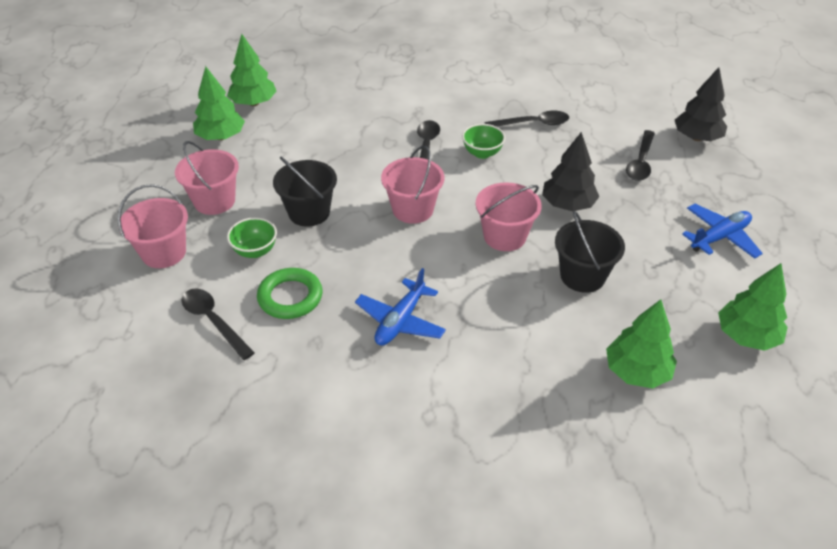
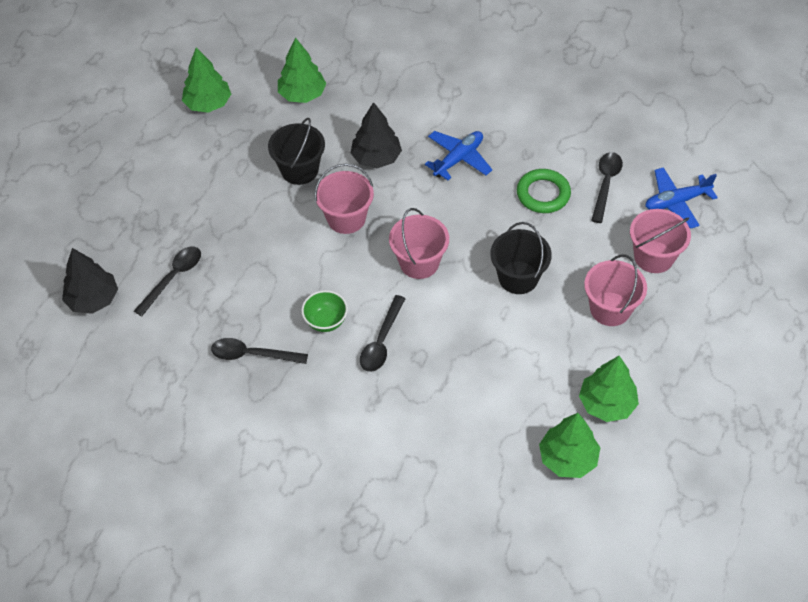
camera: 165 degrees left, 10 degrees up
(213, 321) = (605, 184): black spoon -> black spoon turned 135 degrees counterclockwise
(255, 251) = (571, 243): green bowl -> none
(568, 204) = (273, 241): black tree -> black tree (376, 158)
(719, 237) = (163, 183): blue plane -> blue plane (676, 202)

